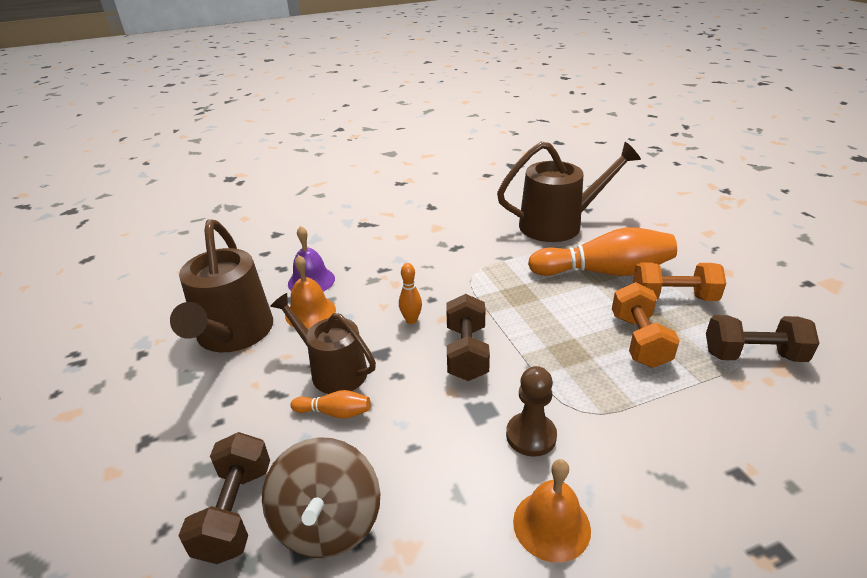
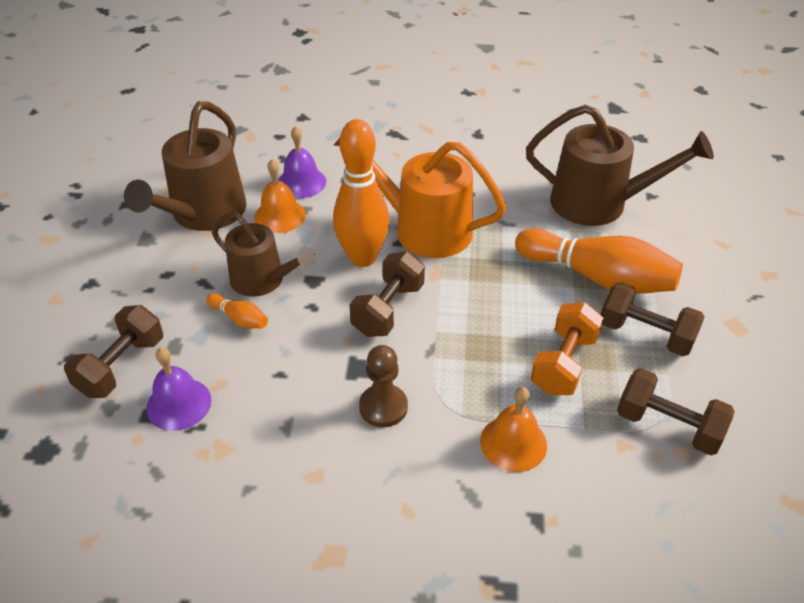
camera: 25 degrees right, 10 degrees up
(328, 523) = (179, 404): brown spinning top -> purple bell
(333, 370) = (263, 280): brown watering can -> brown watering can turned 150 degrees clockwise
(411, 320) = (362, 258): orange bowling pin -> orange bowling pin, size x2.26
(444, 282) = (423, 228): none -> orange watering can
(551, 525) = (340, 482): orange bell -> orange bell (513, 443)
(673, 297) = (645, 334): orange dumbbell -> brown dumbbell

